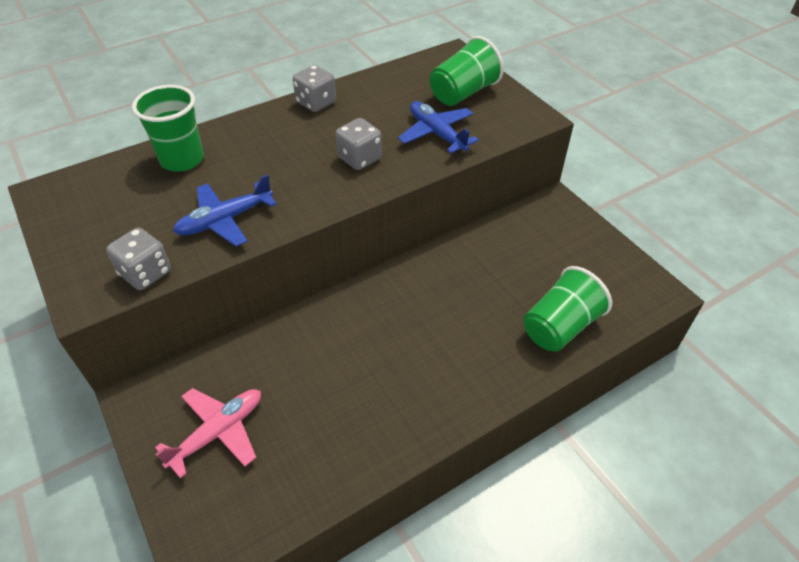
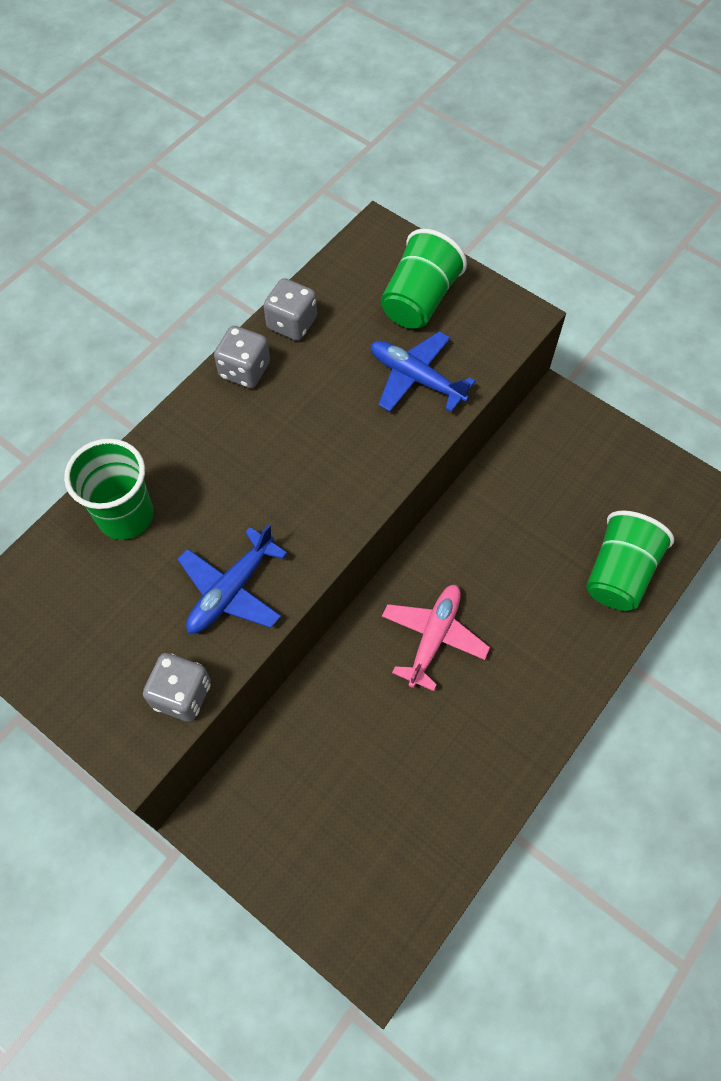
camera: 20 degrees left, 15 degrees up
(218, 432) = (321, 826): pink plane -> pink plane (433, 637)
(359, 158) = (343, 446): grey dice -> grey dice (292, 323)

